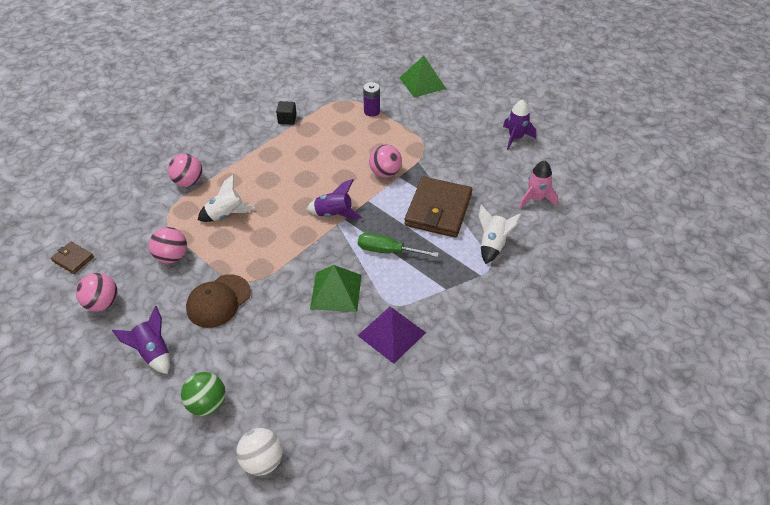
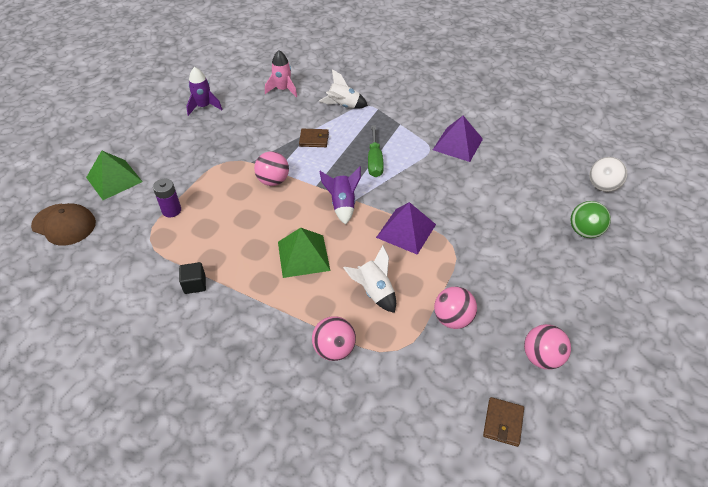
camera: 105 degrees left, 0 degrees up
(153, 352) = (565, 288): purple rocket -> none
(218, 301) = (485, 259): brown cap -> brown cap (64, 224)
(281, 252) = (406, 230): none -> purple pyramid
(336, 291) = (433, 183): green pyramid -> green pyramid (303, 256)
(438, 210) = (314, 139): brown wallet -> brown wallet, size x0.47

